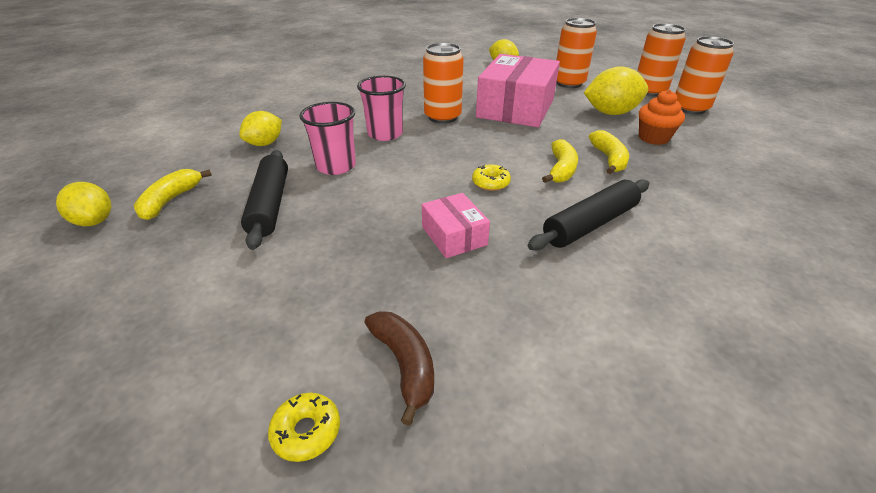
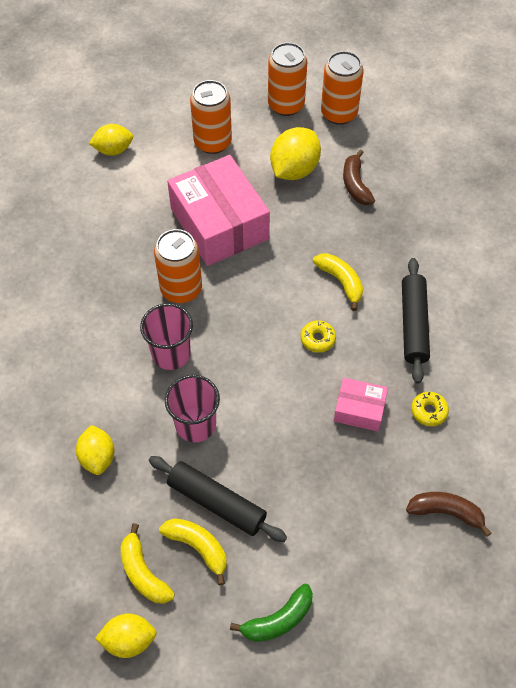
camera: 50 degrees left, 20 degrees up
(159, 296) = (278, 620): none -> green banana
(306, 431) = (454, 582): yellow donut -> yellow donut (428, 411)
(609, 159) = (355, 240): yellow banana -> yellow banana (198, 547)
(653, 138) = (355, 184): orange cupcake -> brown banana

